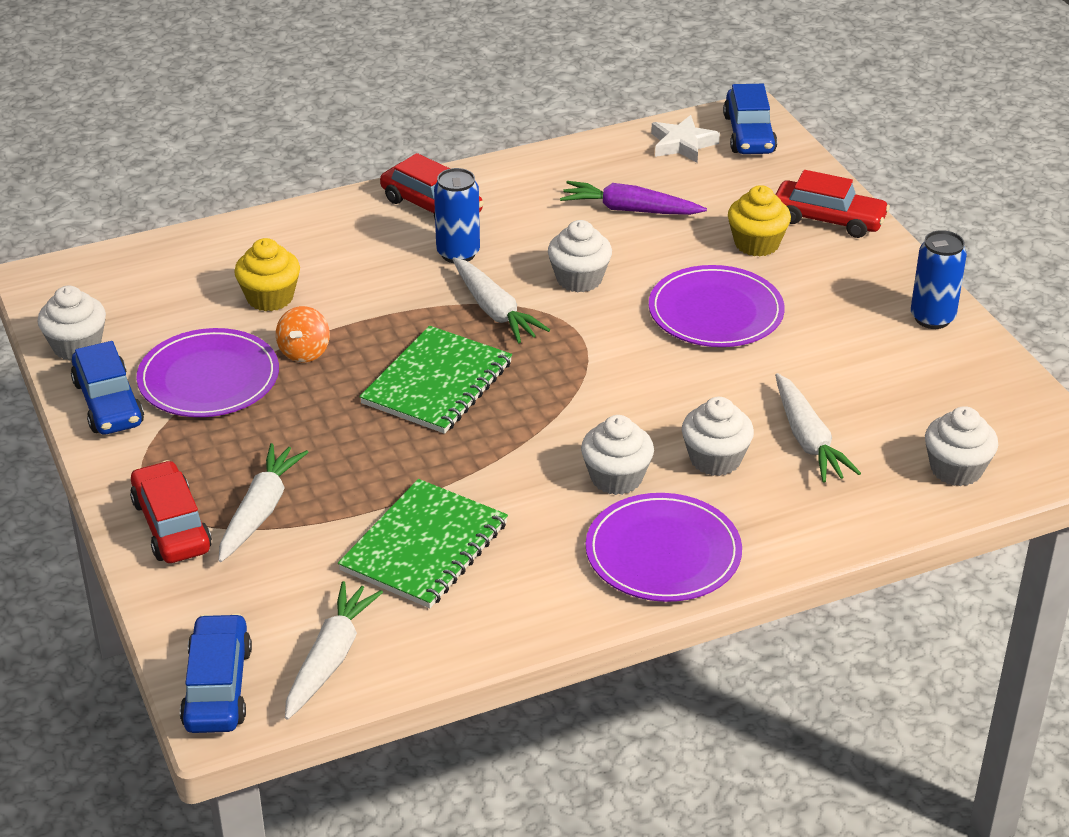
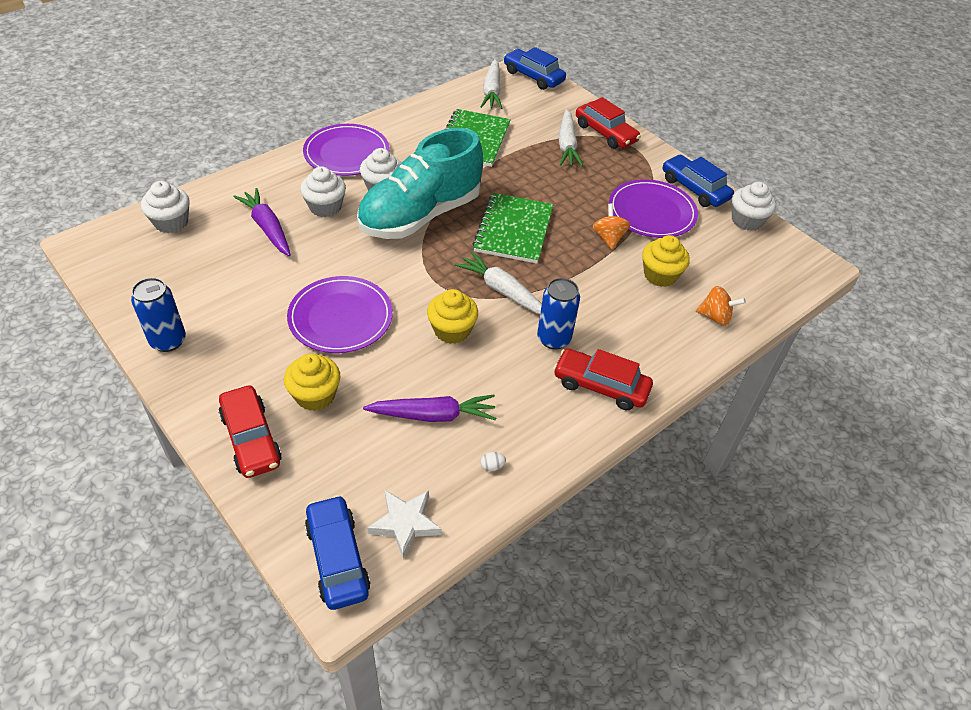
camera: 160 degrees right, 10 degrees up
(218, 687) = (533, 76): blue car -> blue car turned 150 degrees clockwise
(240, 245) = (715, 317): none -> orange spinning top
(569, 425) = (420, 215): none -> turquoise shoe
(579, 279) = (452, 330): white cupcake -> yellow cupcake
(584, 166) = (492, 466): none -> white egg
(807, 439) = (267, 228): white carrot -> purple carrot
(828, 220) = (251, 439): red car -> red car turned 120 degrees counterclockwise

